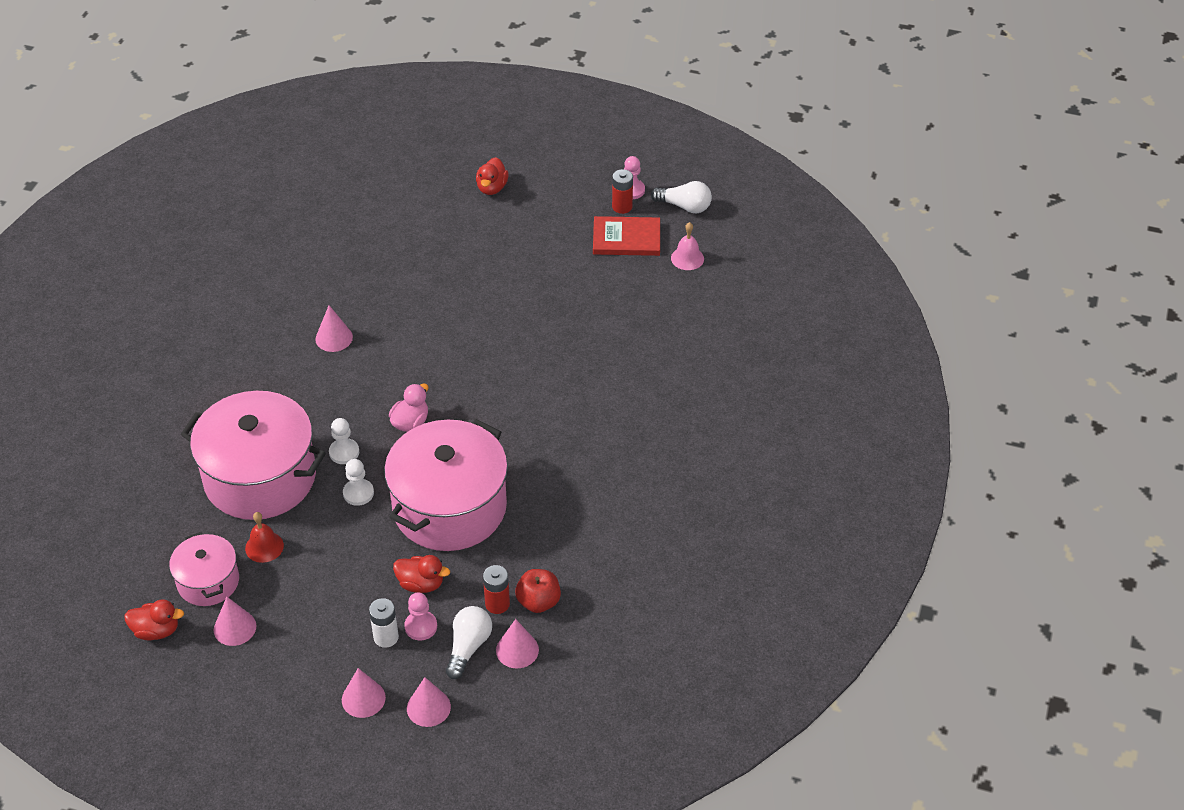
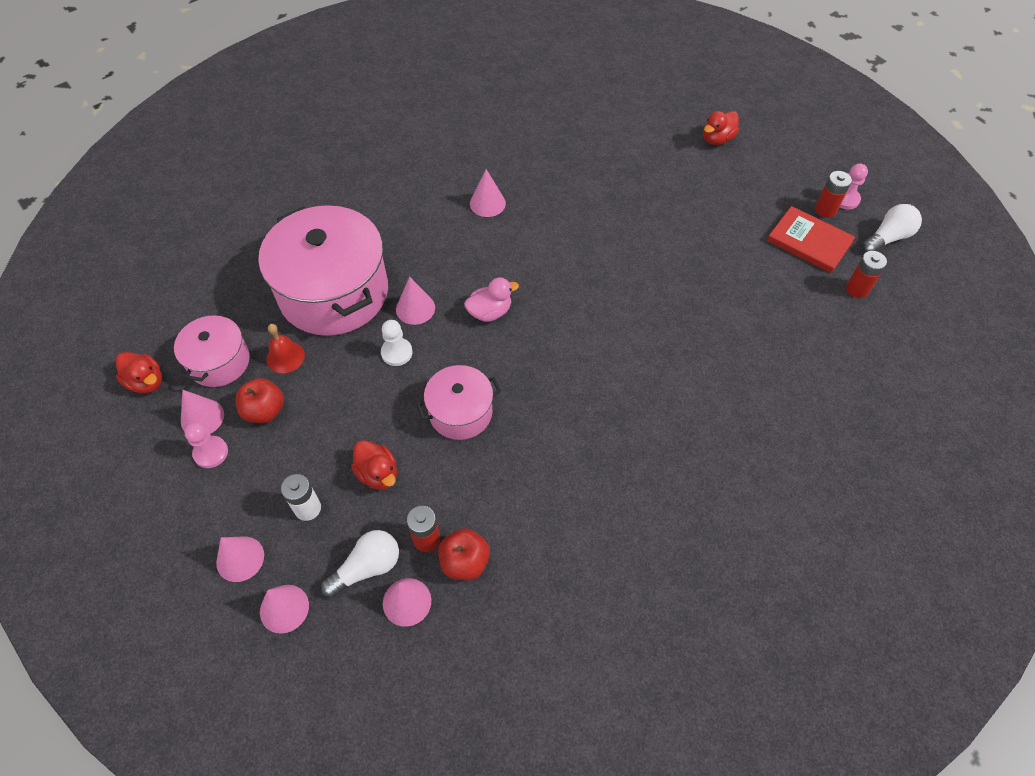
camera: 35 degrees right, 10 degrees up
(285, 594) = (265, 411): none -> red apple
(344, 452) = (415, 308): white pawn -> pink cone
(421, 626) = (344, 517): pink pawn -> pink pawn (211, 453)
(449, 507) = (460, 412): pink pot -> pink pot, size x0.53
(684, 206) = (887, 238): white light bulb -> white light bulb turned 90 degrees counterclockwise
(687, 258) = (857, 289): pink bell -> red battery

